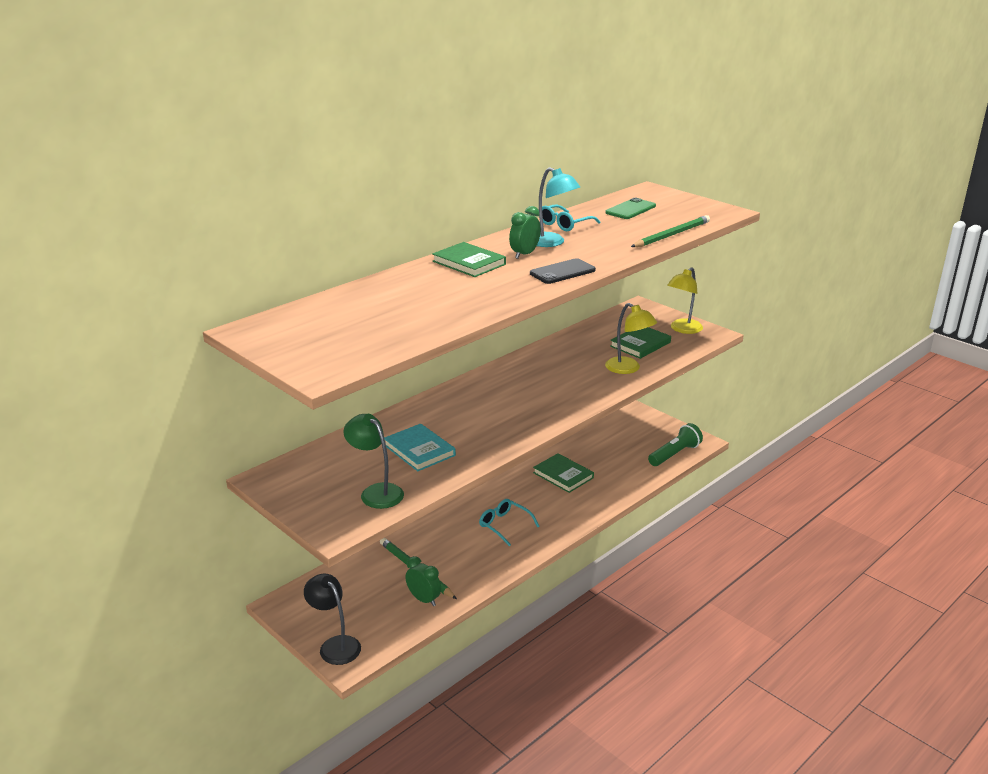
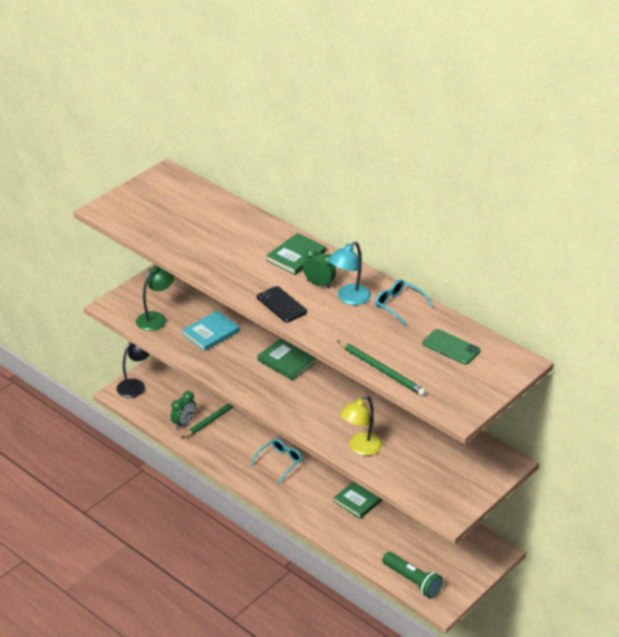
camera: 85 degrees right, 10 degrees up
(640, 344) = (414, 458): green book -> green book (286, 362)
(682, 329) = (456, 491): yellow lamp -> none

